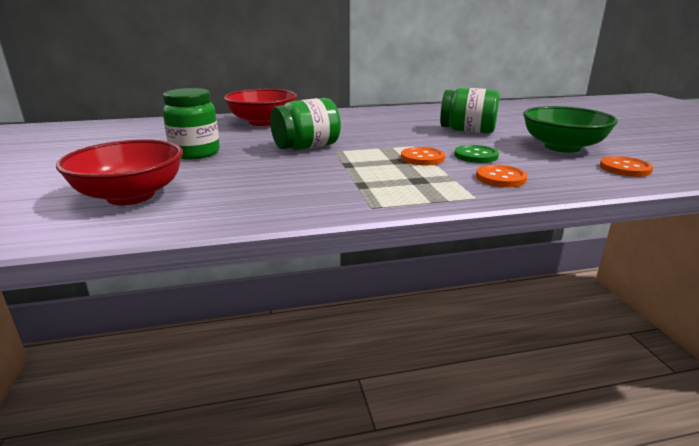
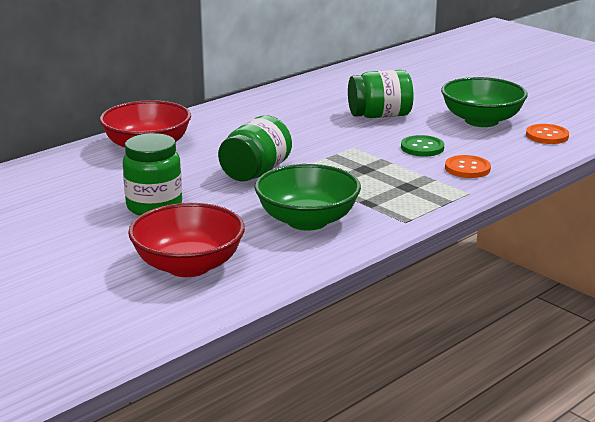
camera: 30 degrees left, 0 degrees up
(284, 186) = (307, 221): none -> green bowl
(422, 158) = (381, 161): orange button -> none

